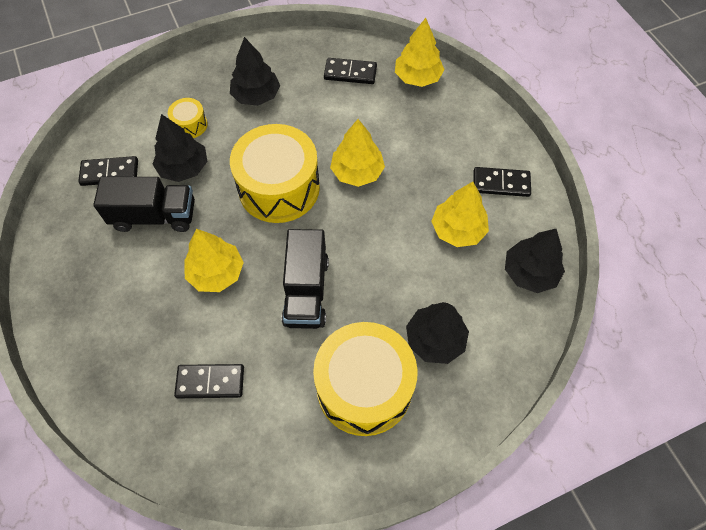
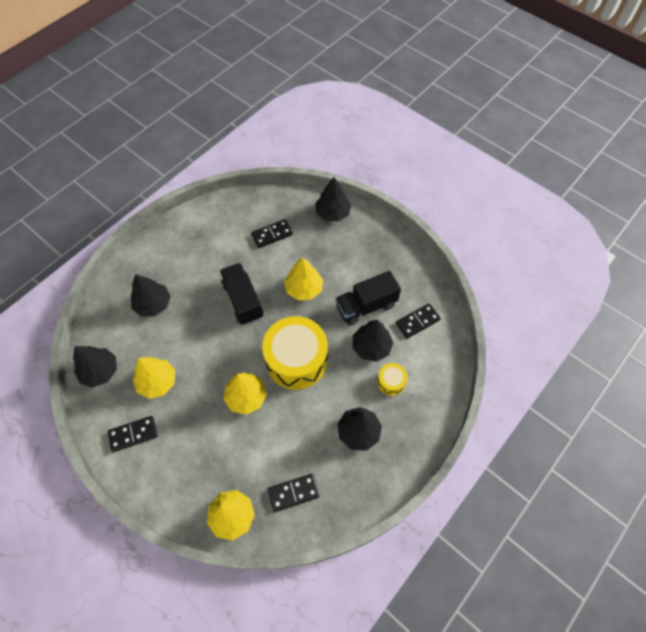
camera: 155 degrees right, 0 degrees up
(95, 380) = (332, 213): none -> black tree
(364, 387) = (186, 264): yellow drum -> none

